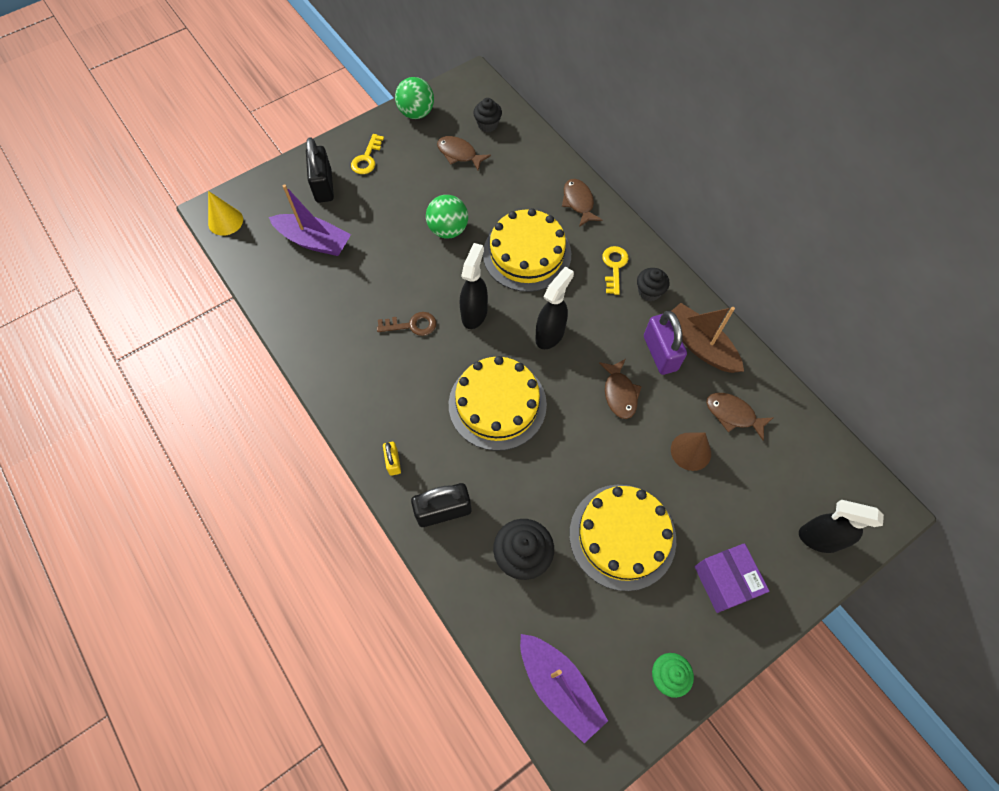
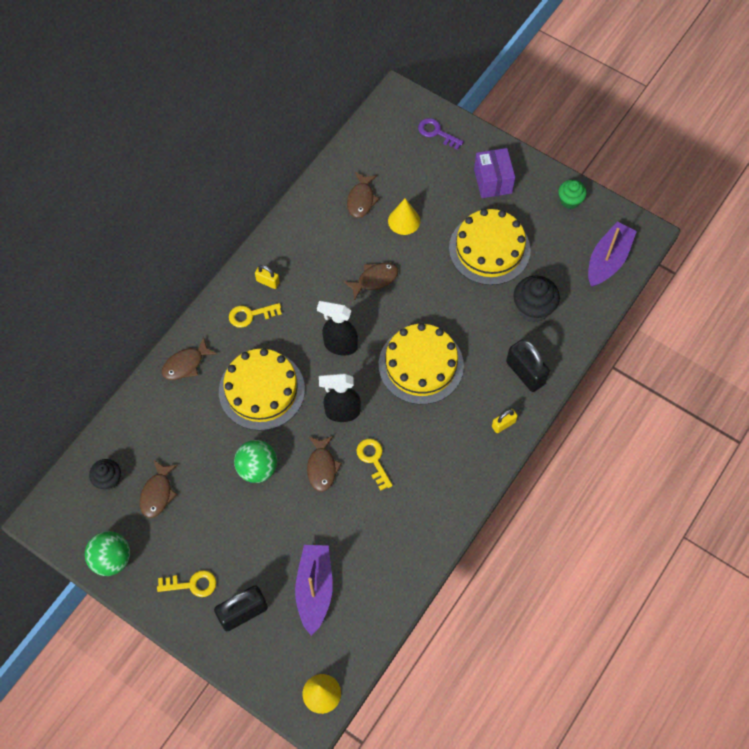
camera: 110 degrees left, 0 degrees up
(412, 325) = (373, 460): brown key -> yellow key
(425, 280) = (322, 467): none -> brown fish
(649, 292) = (268, 282): black cupcake -> yellow padlock
(660, 353) = (326, 260): purple padlock -> none
(690, 451) = (404, 221): brown cone -> yellow cone
(699, 345) = (307, 234): brown boat -> none
(724, 581) = (493, 181): purple box -> purple box turned 60 degrees counterclockwise
(818, 538) = (436, 132): black spray bottle -> purple key

